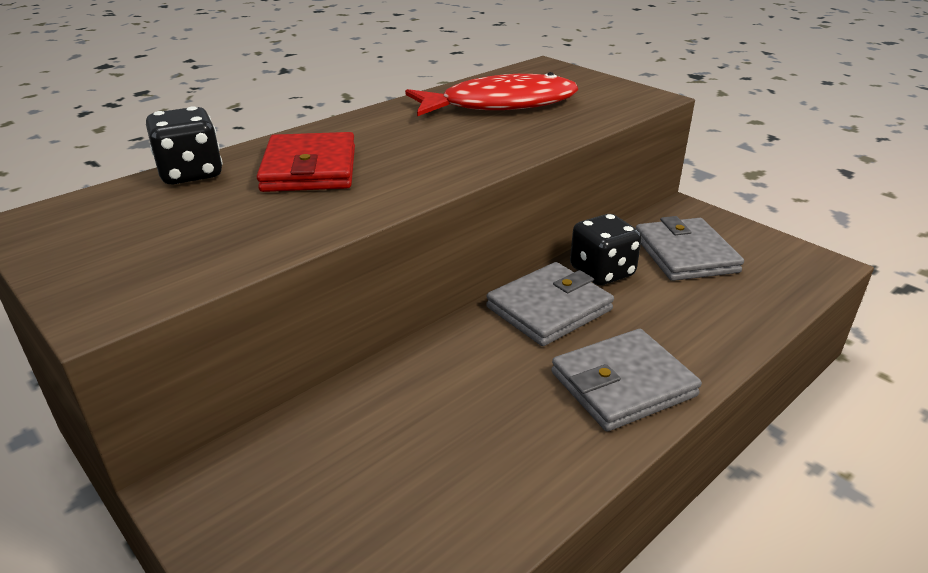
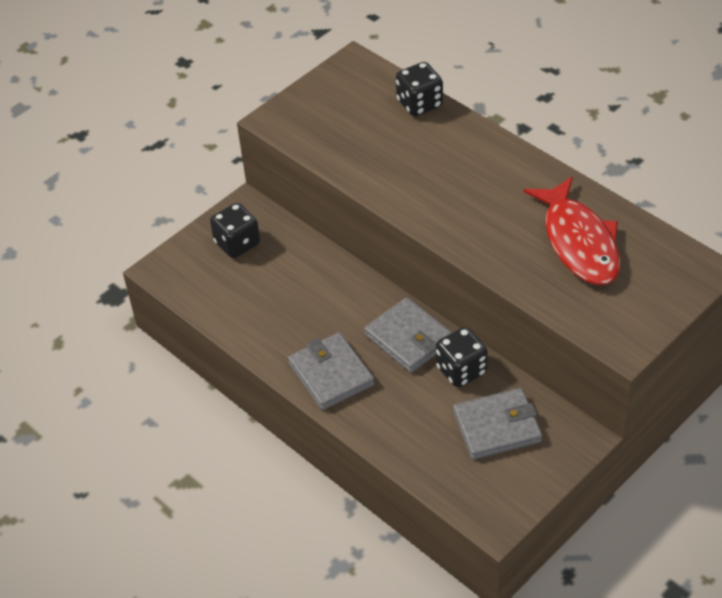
camera: 90 degrees right, 15 degrees up
(292, 505) = (237, 243): none -> black dice
(310, 169) = (434, 155): red wallet -> none

